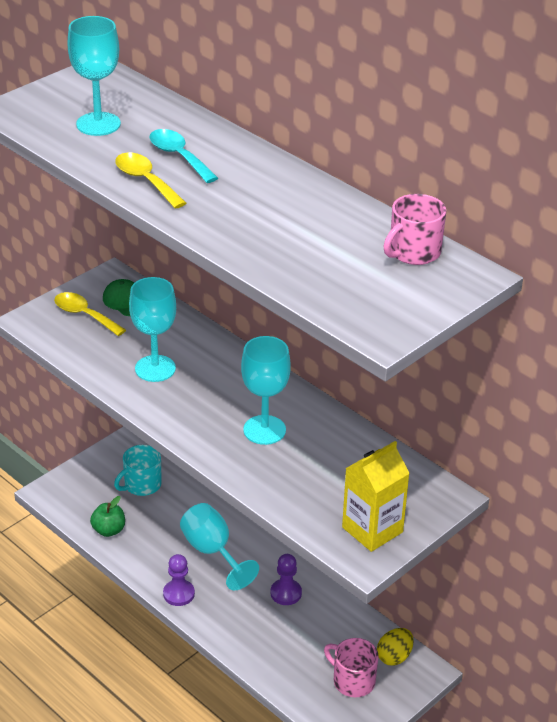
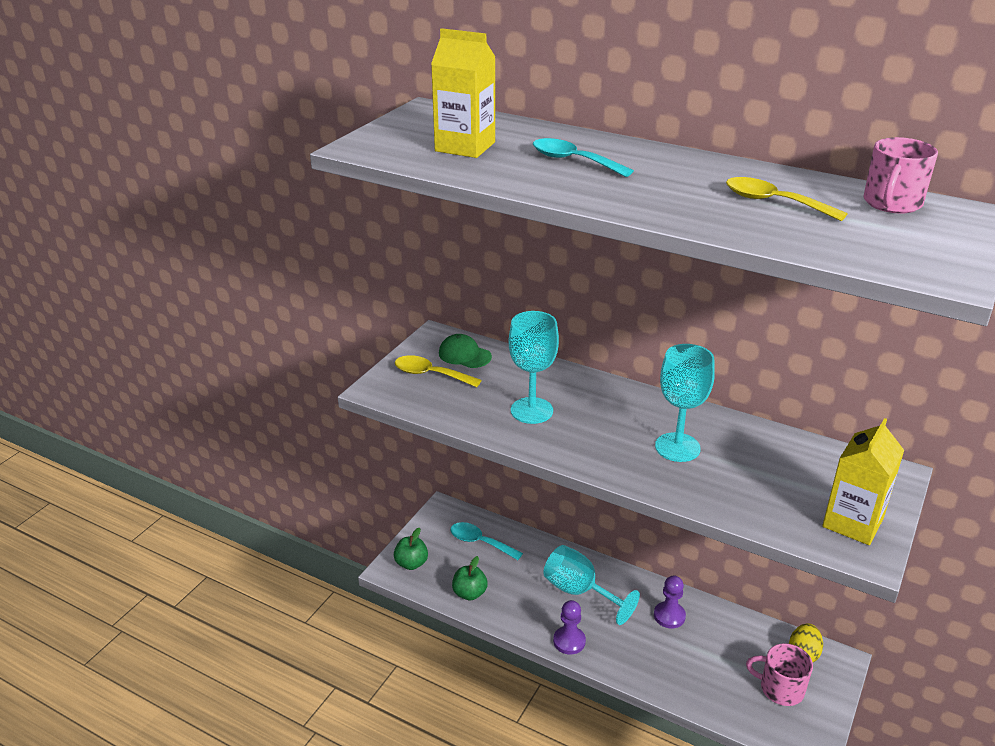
camera: 15 degrees left, 5 degrees down
(68, 490) = (411, 563): none -> green apple
(98, 124) = (465, 147): turquoise goblet -> yellow carton
(142, 485) = (480, 542): turquoise mug -> turquoise spoon
(145, 181) = (558, 184): yellow spoon -> yellow spoon (773, 202)

